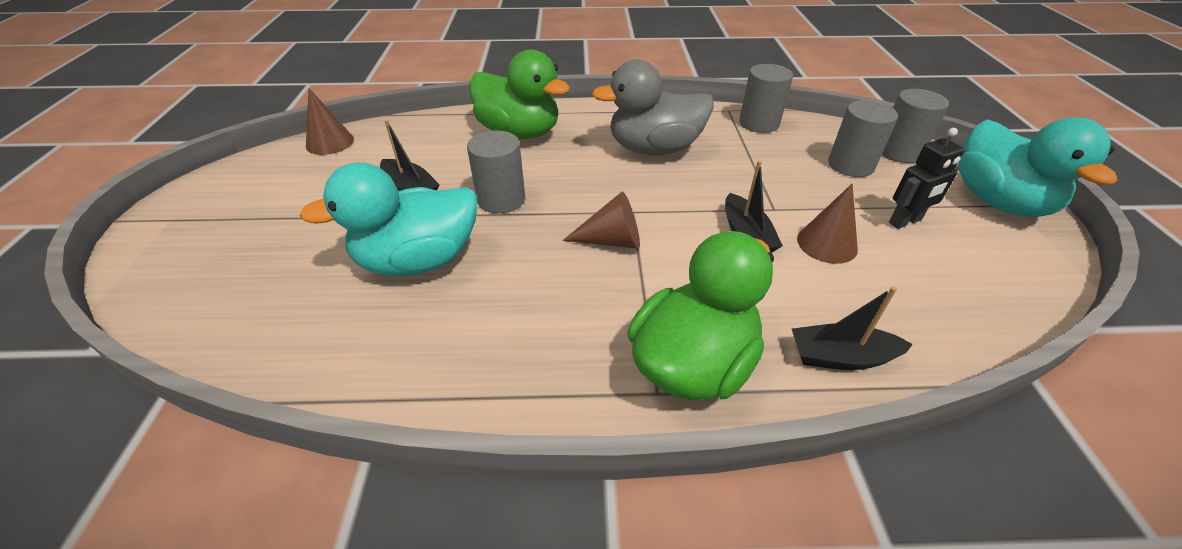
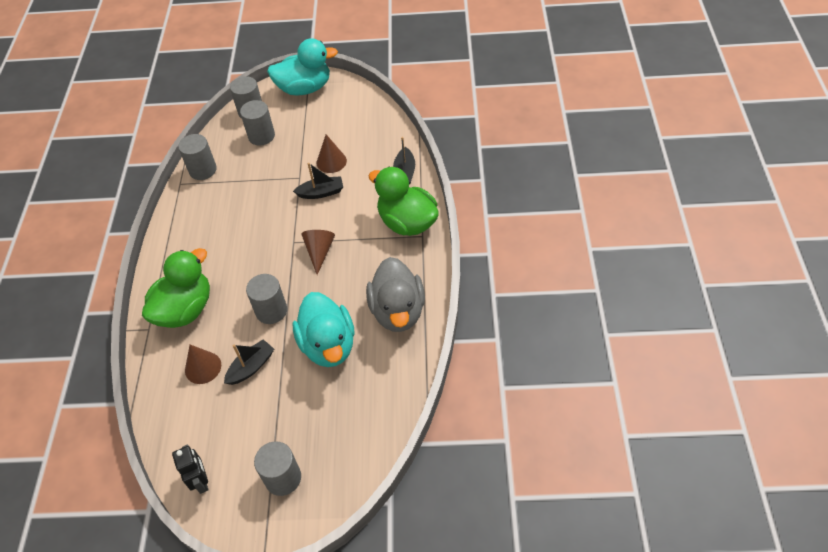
camera: 85 degrees left, 10 degrees up
(219, 228) = (283, 478): none -> grey cylinder
(330, 142) = (172, 444): brown cone -> brown cone (203, 367)
(654, 149) = (225, 228): grey duck -> grey duck (398, 311)
(905, 221) = (317, 127): black robot -> black robot (201, 481)

